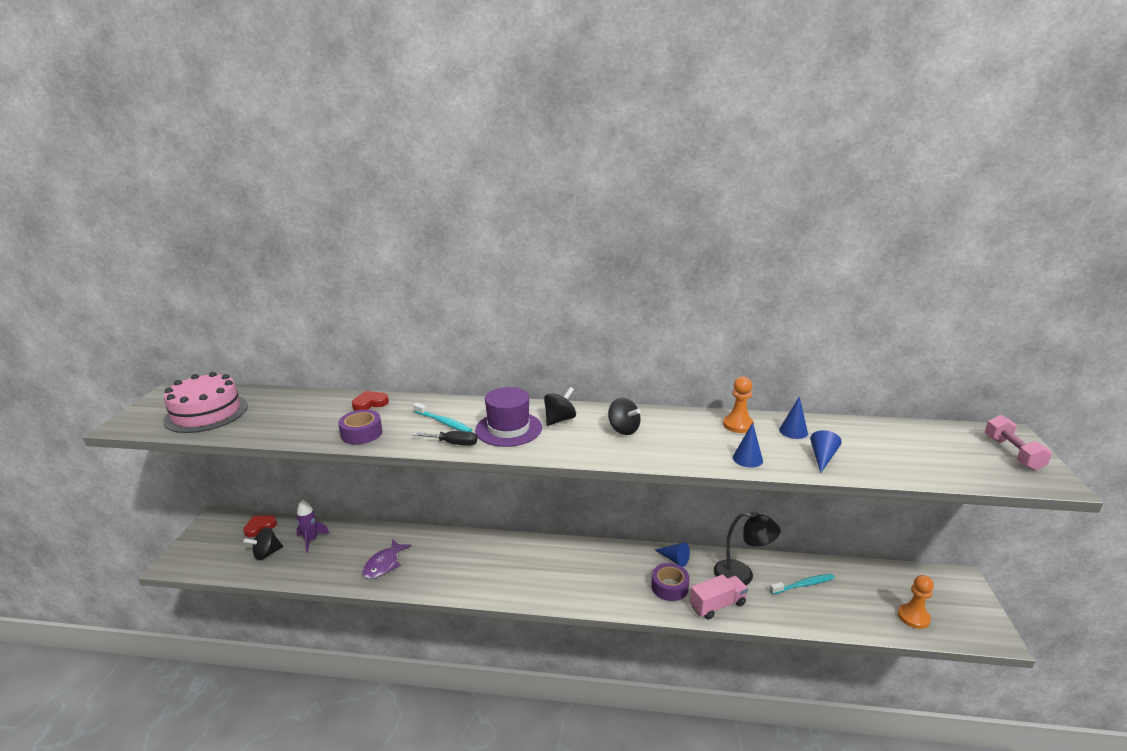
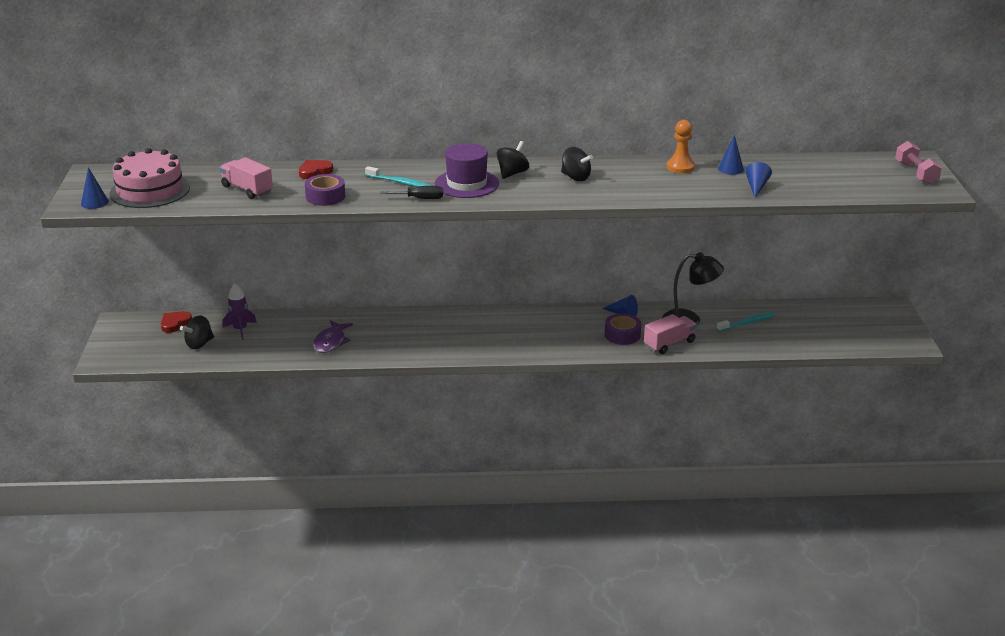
camera: 10 degrees left, 5 degrees up
(294, 419) = (247, 190): none -> pink truck
(747, 459) = (692, 192): blue cone -> blue cone (94, 202)
(913, 617) = (845, 337): orange pawn -> none

